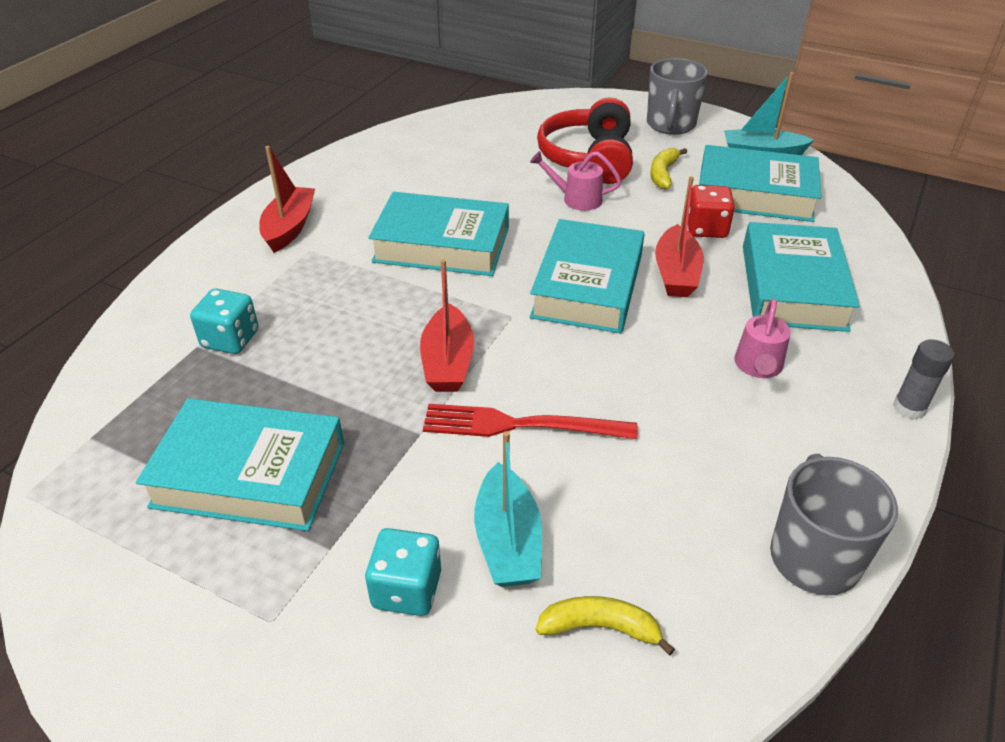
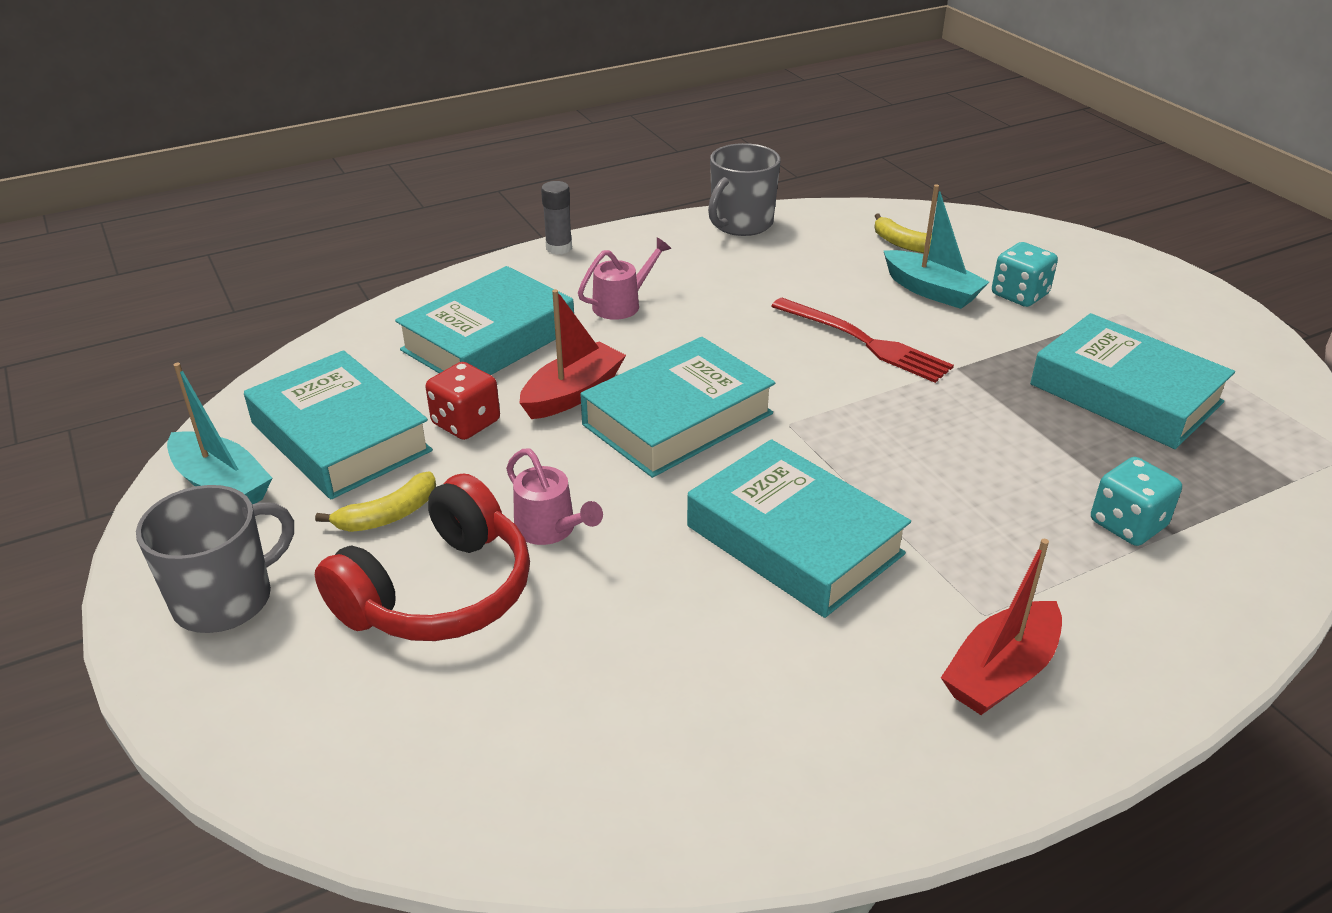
camera: 145 degrees left, 5 degrees down
(448, 362) = (891, 408): red boat -> none
(508, 541) = (931, 291): turquoise boat -> turquoise boat turned 105 degrees clockwise

